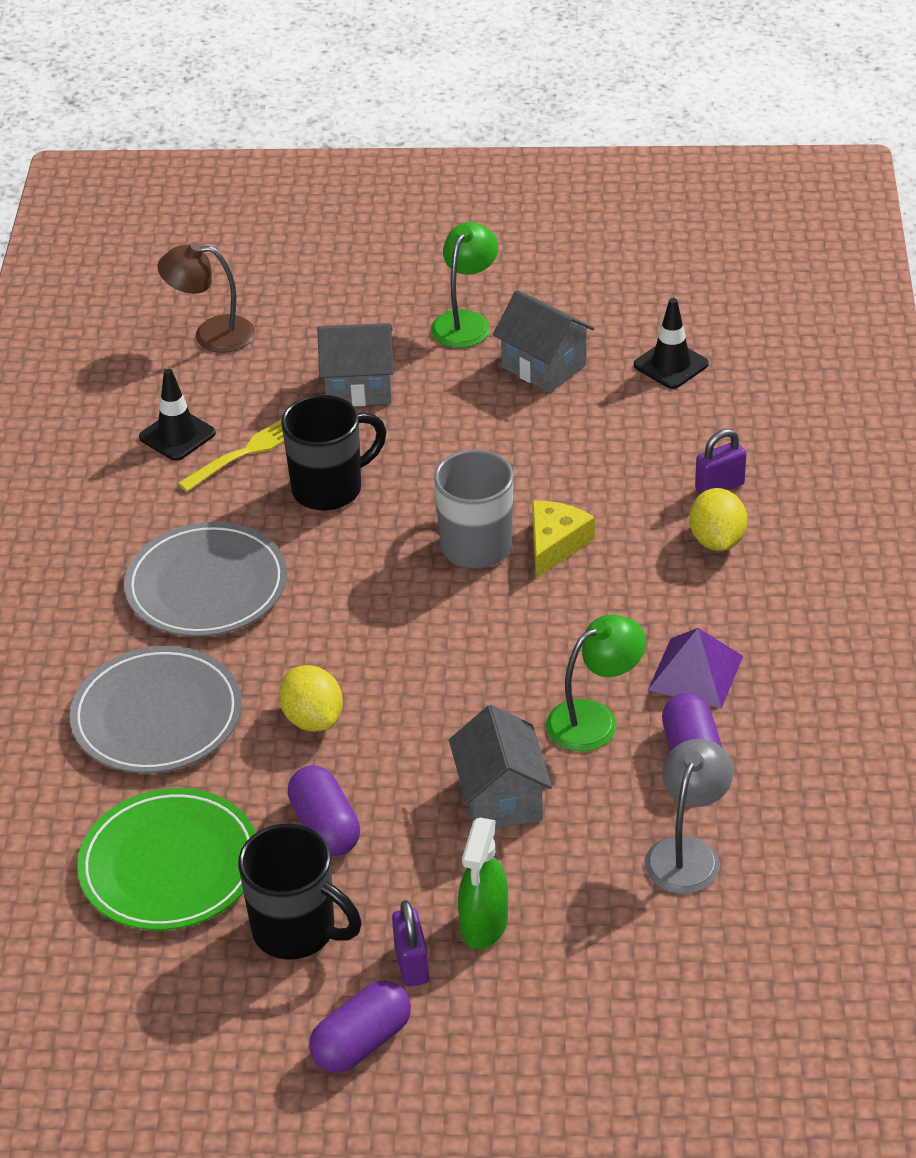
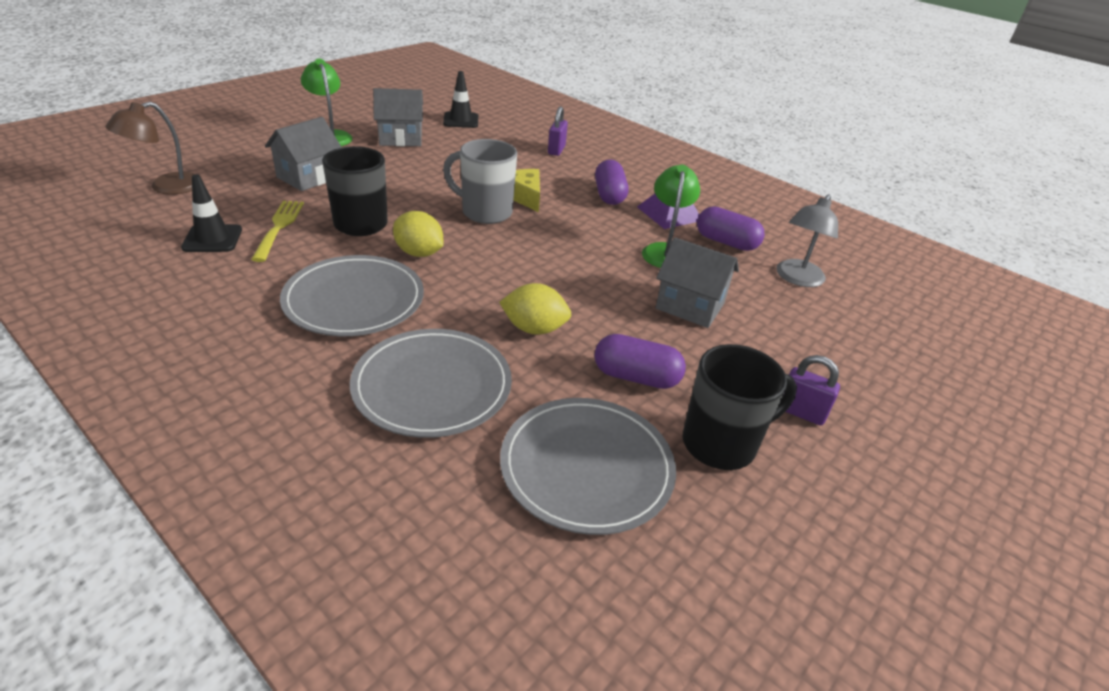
camera: 55 degrees left, 5 degrees down
(169, 865) = (586, 467): green plate -> grey plate
(362, 1042) = (860, 475): purple capsule -> purple capsule (609, 195)
(484, 924) = (790, 367): green spray bottle -> none
(687, 852) = (797, 279): grey lamp -> grey lamp turned 120 degrees counterclockwise
(717, 540) = (589, 167): yellow lemon -> yellow lemon (419, 253)

